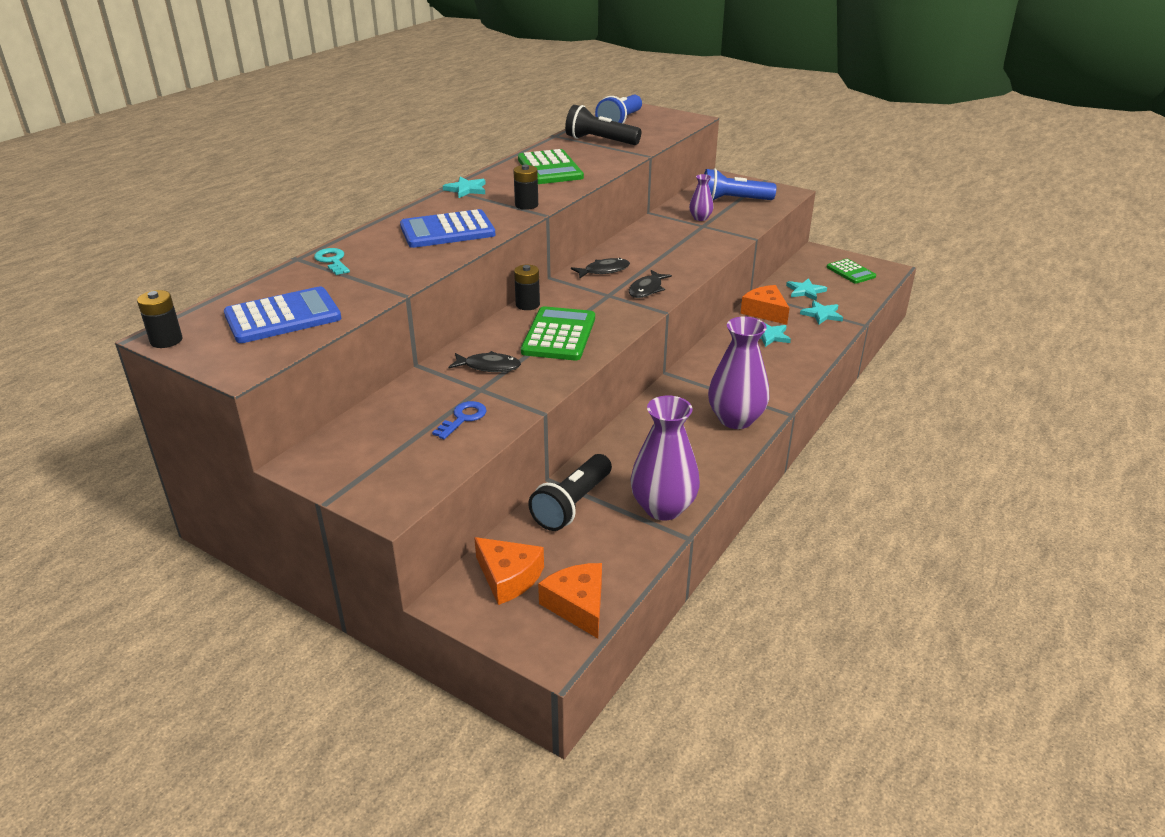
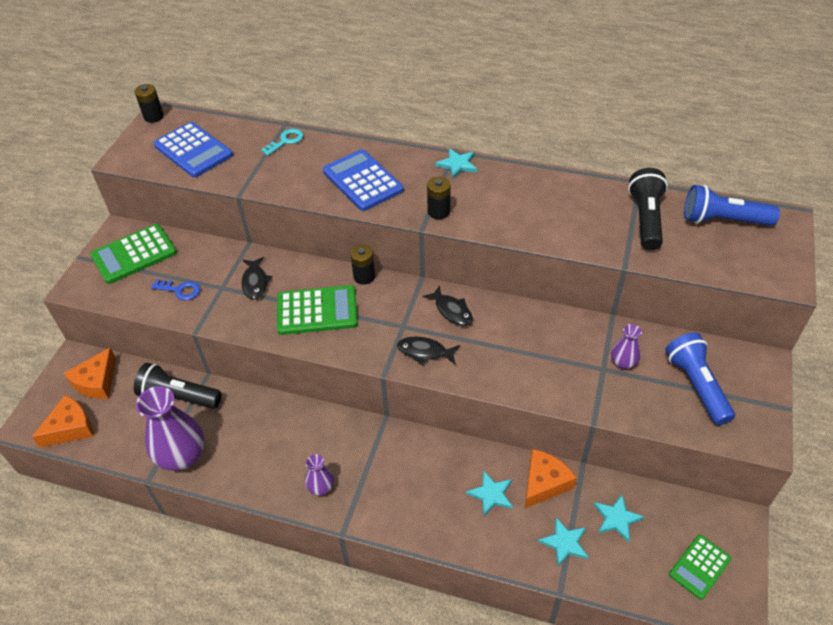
camera: 75 degrees right, 15 degrees up
(550, 168) = (540, 203): green calculator -> green calculator (134, 254)
(735, 419) = (321, 487): purple vase -> purple vase, size x0.50

